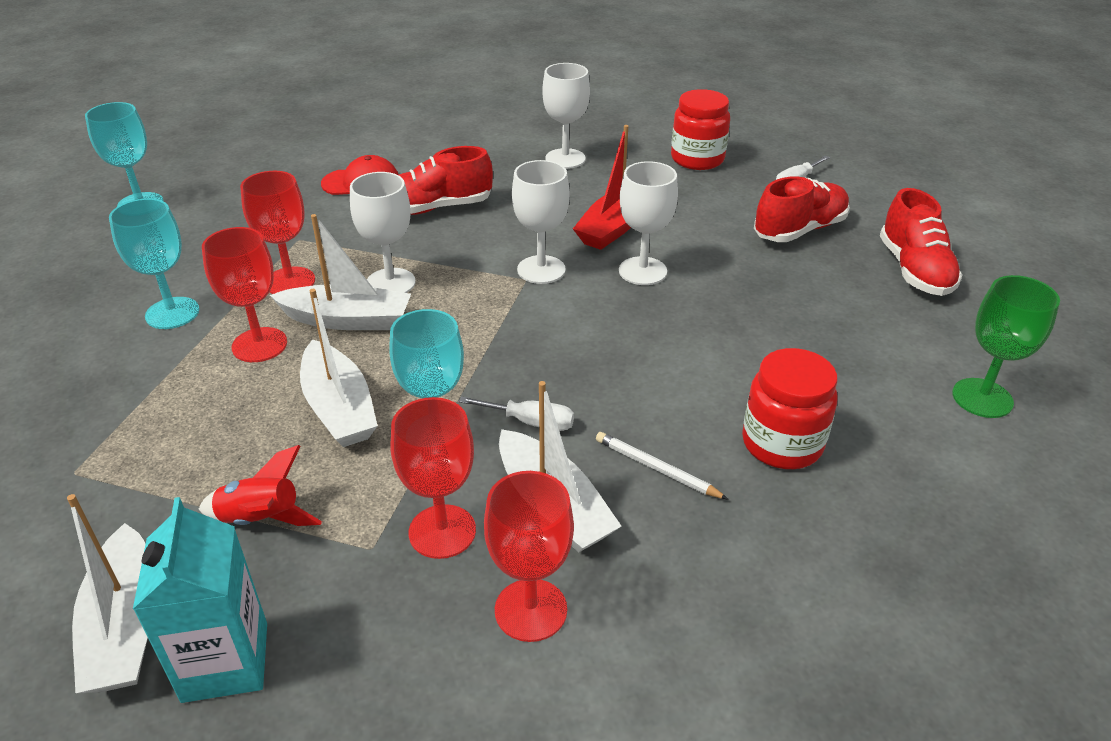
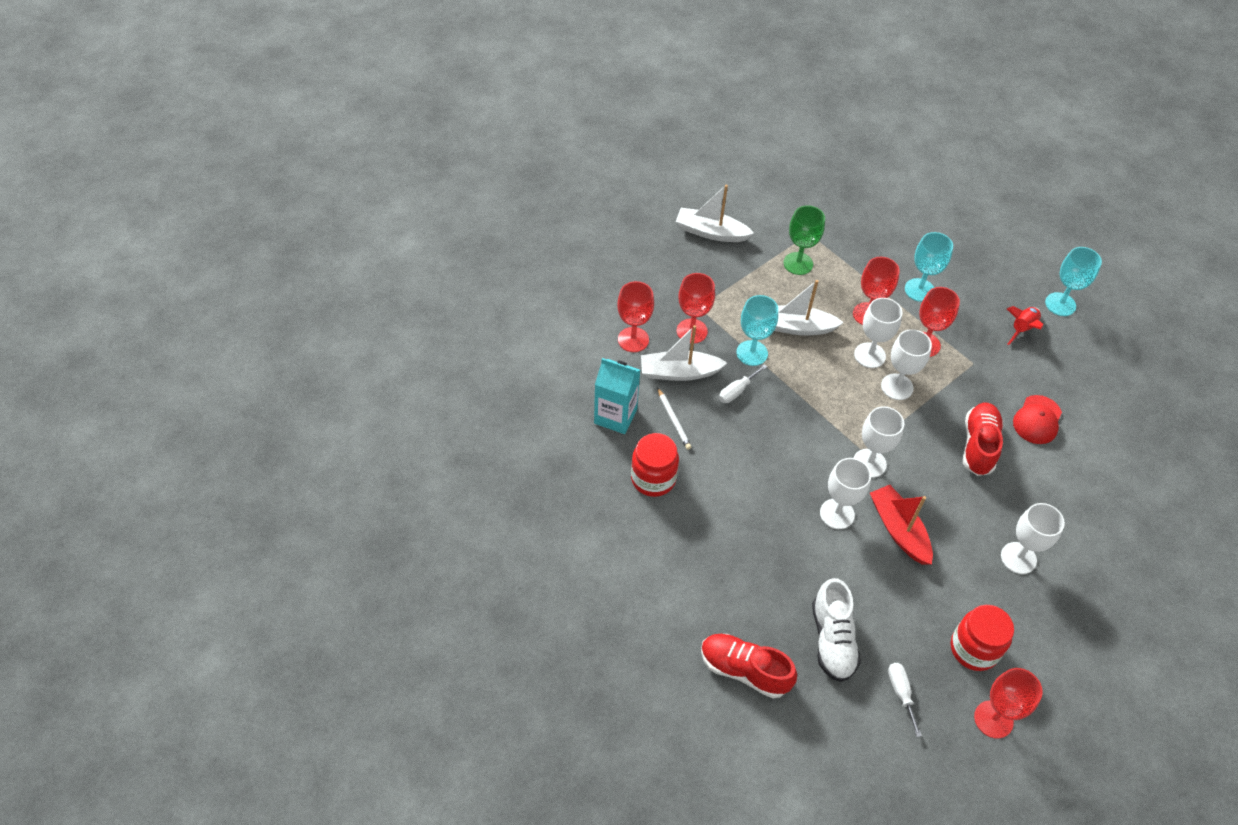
camera: 120 degrees right, 15 degrees up
(225, 662) = (675, 252): turquoise carton -> turquoise carton (615, 416)
(261, 520) = (739, 280): red rocket -> red rocket (1021, 329)
(347, 320) = (869, 355): white boat -> white goblet
(656, 468) = (673, 420): white pencil -> white pencil turned 90 degrees clockwise
(751, 138) = (993, 719): none -> red goblet
(799, 230) = (832, 640): red shoe -> white shoe
(982, 398) = (618, 595): green goblet -> green goblet (798, 263)

